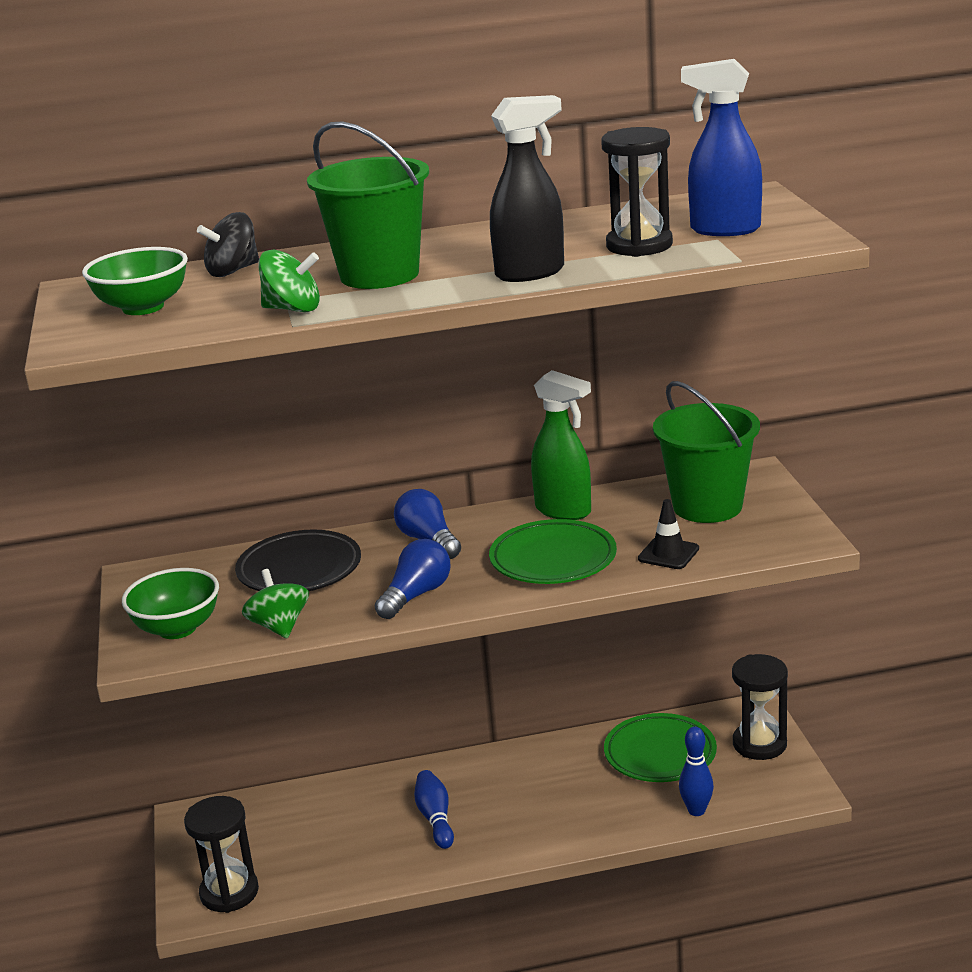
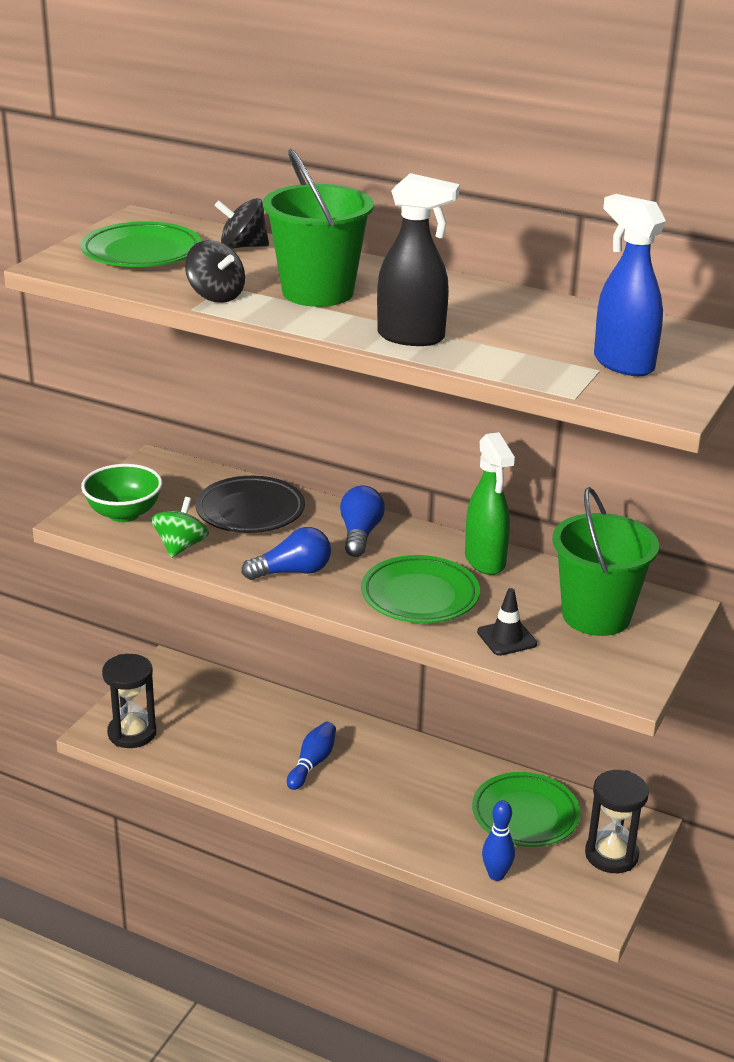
camera: 35 degrees right, 5 degrees up
(143, 307) = (141, 253): green bowl -> green plate
(293, 309) = (215, 296): green spinning top -> black spinning top
(639, 245) = (532, 349): black hourglass -> none

